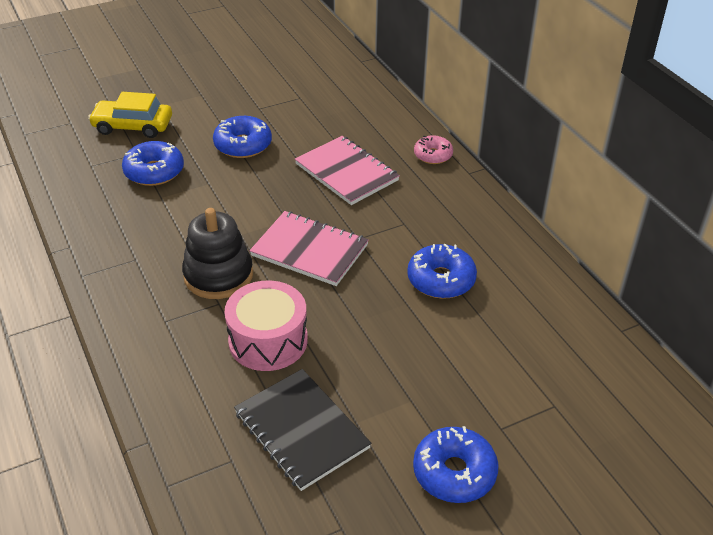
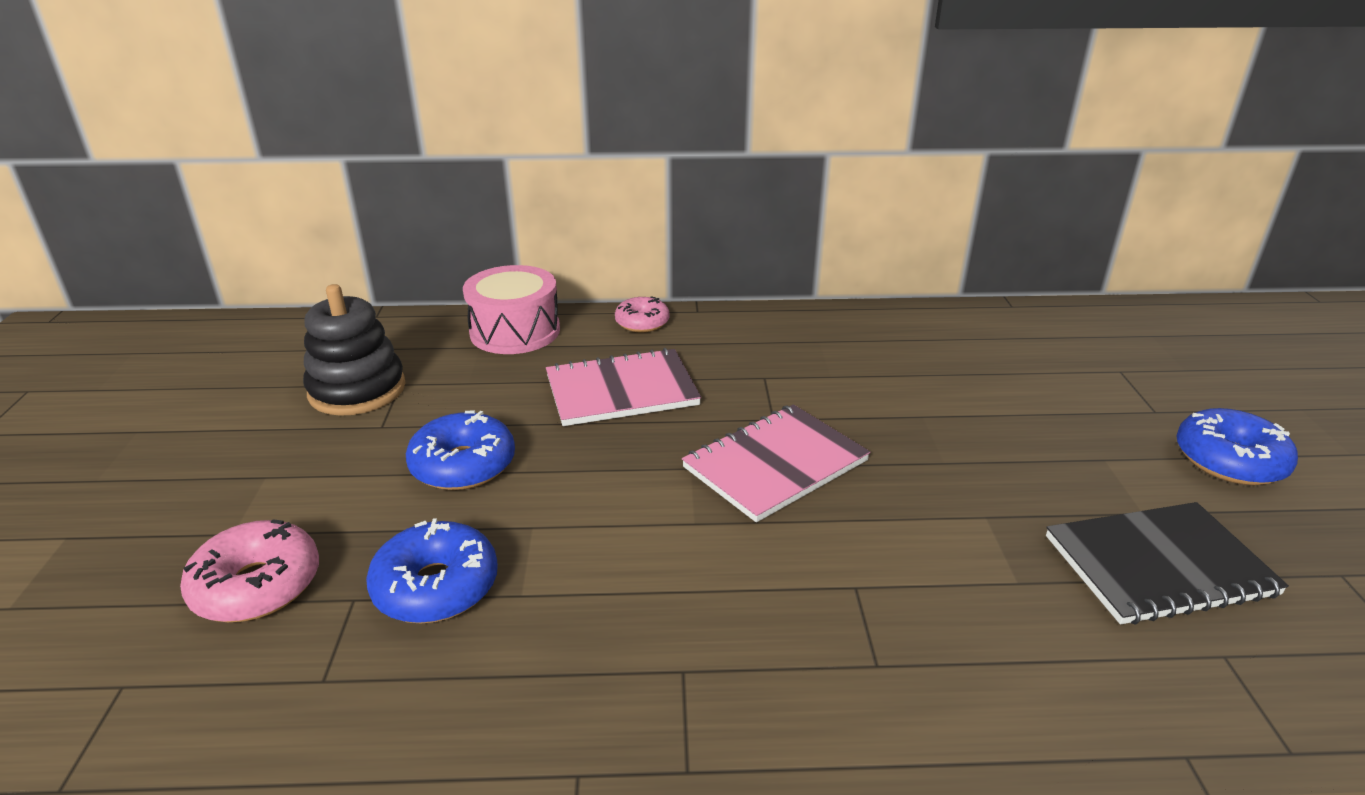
camera: 65 degrees left, 10 degrees down
(133, 126) = (257, 585): yellow car -> pink donut
(218, 275) = (786, 570): black stacking toy -> black stacking toy (357, 390)
(268, 340) = (962, 553): pink drum -> pink drum (515, 331)
(441, 280) = (889, 381): blue donut -> none

